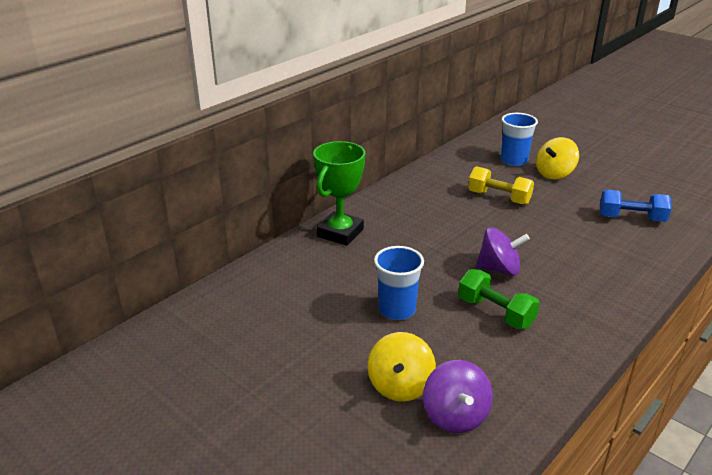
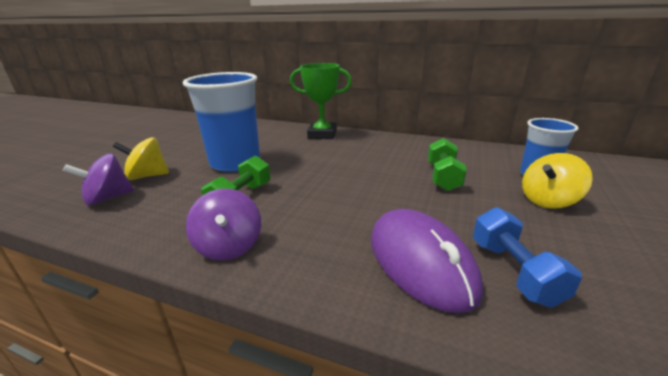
camera: 70 degrees right, 5 degrees down
(397, 310) = (235, 163): blue cup -> blue cup, size x1.75
(499, 198) = (443, 177): yellow dumbbell -> green dumbbell
(499, 269) = (311, 192): purple spinning top -> purple spinning top (229, 246)
(554, 174) = (548, 200): yellow spinning top -> yellow spinning top turned 60 degrees counterclockwise
(616, 245) = (420, 261): none -> purple mouse

